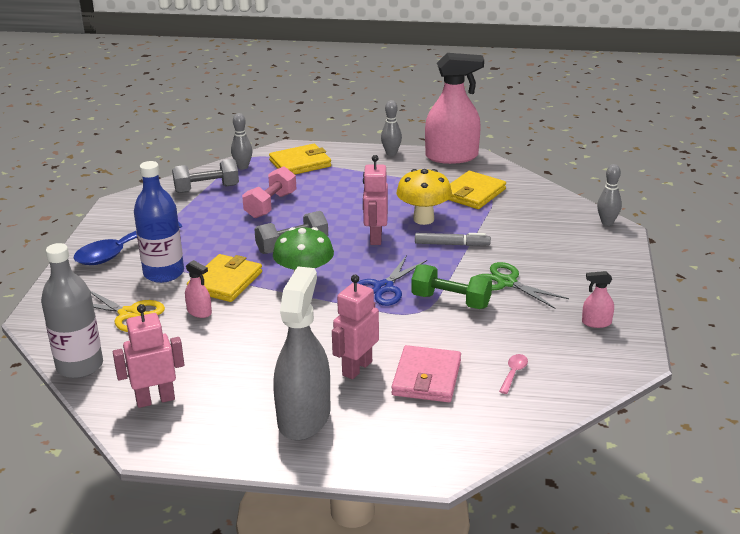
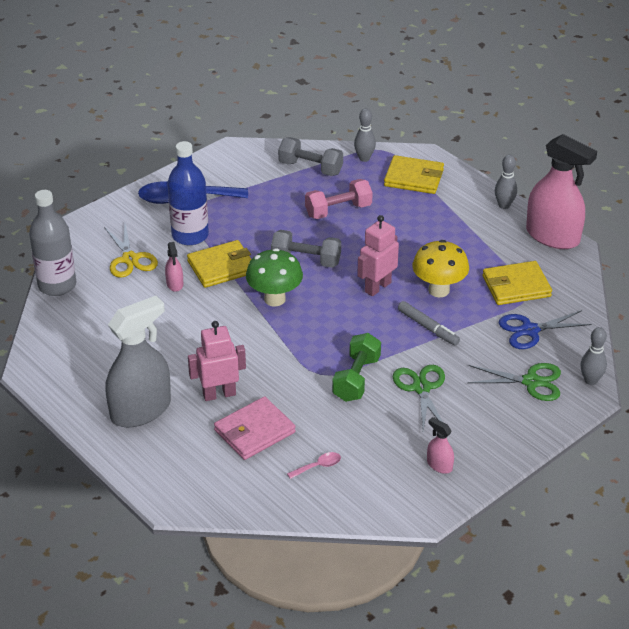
camera: 40 degrees right, 10 degrees up
(155, 399) = (71, 339): pink robot -> none
(383, 288) = (323, 337): blue scissors -> blue scissors (530, 330)
(451, 301) = (356, 379): green dumbbell -> green dumbbell turned 45 degrees clockwise
(572, 242) = (531, 382): none -> green scissors

